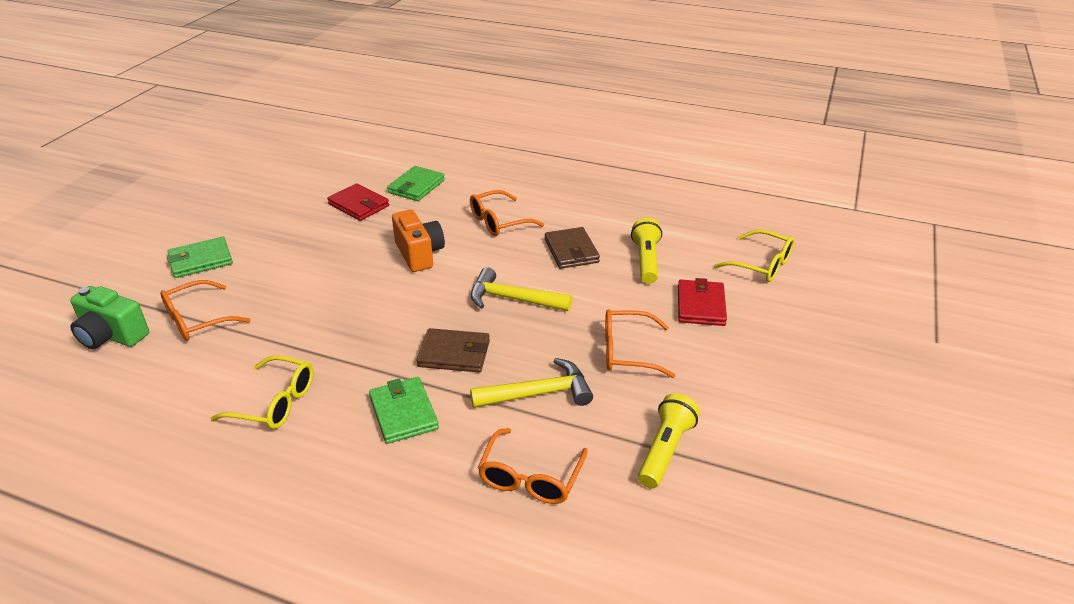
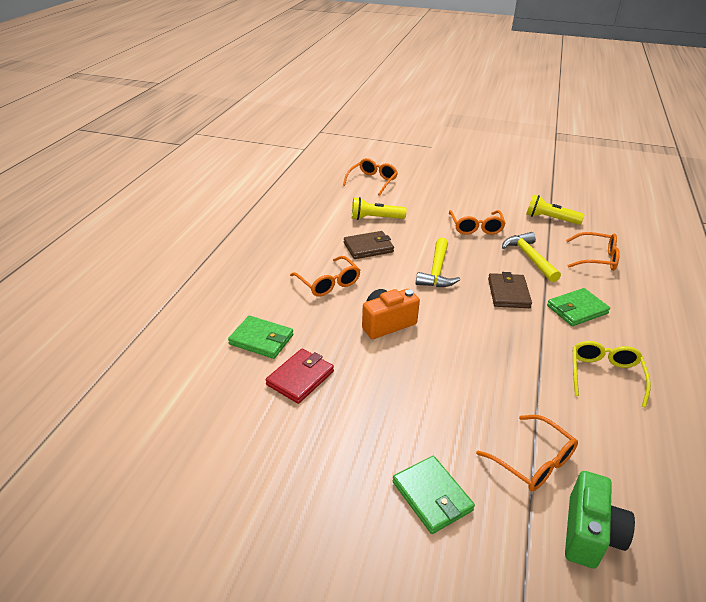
camera: 95 degrees left, 0 degrees up
(700, 306) = (421, 202): red wallet -> none
(761, 264) = (372, 181): yellow glasses -> orange glasses

